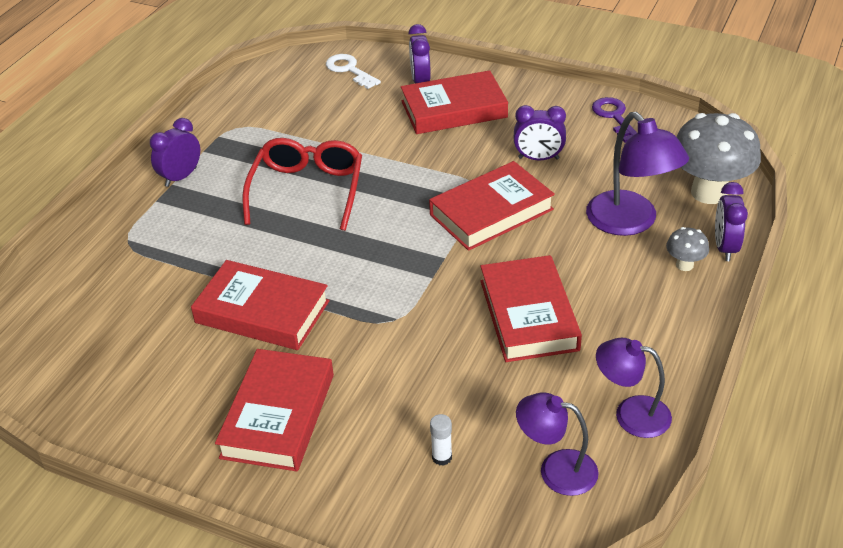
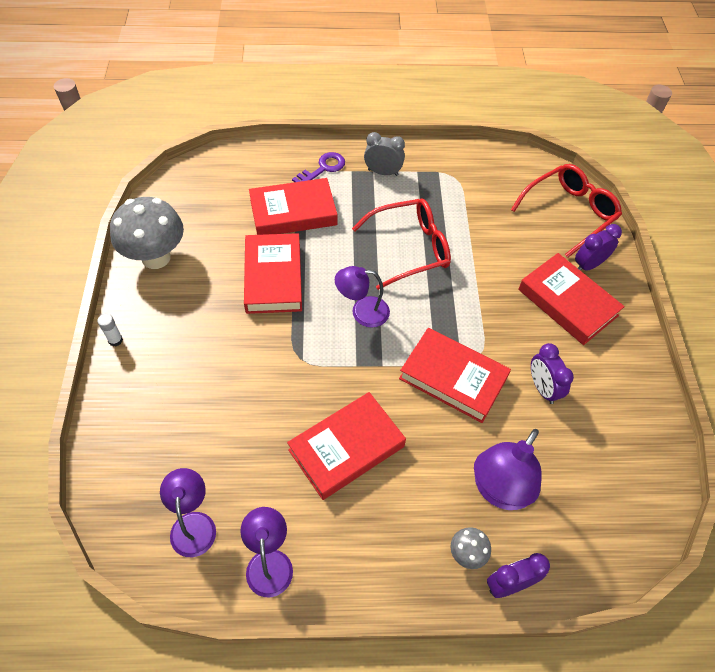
camera: 60 degrees right, 15 degrees up
(181, 177) = (383, 172): purple clock -> grey clock
(278, 415) = (183, 328): red book -> red book (293, 212)
(349, 70) = (569, 213): white key -> red glasses
(365, 252) = (362, 312): none -> purple lamp
(442, 457) = (179, 442): white glue stick -> white glue stick (115, 340)
(614, 117) = (641, 430): purple key -> purple key (323, 168)
(709, 192) = (580, 548): grey mushroom -> grey mushroom (156, 257)

